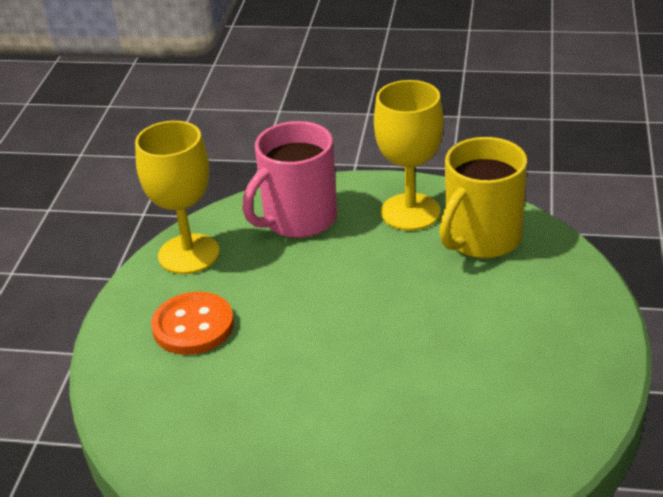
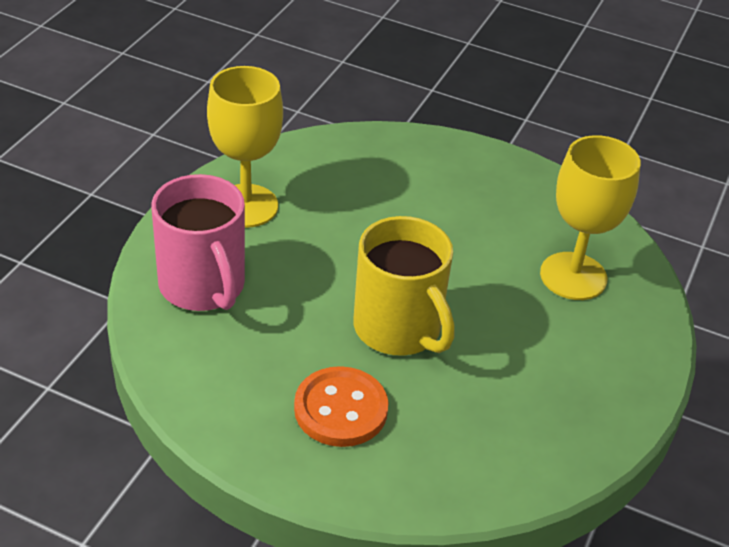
camera: 80 degrees left, 5 degrees up
(189, 254) = (209, 389): yellow goblet -> yellow goblet (573, 276)
(481, 239) = (317, 176): yellow mug -> yellow mug (399, 329)

